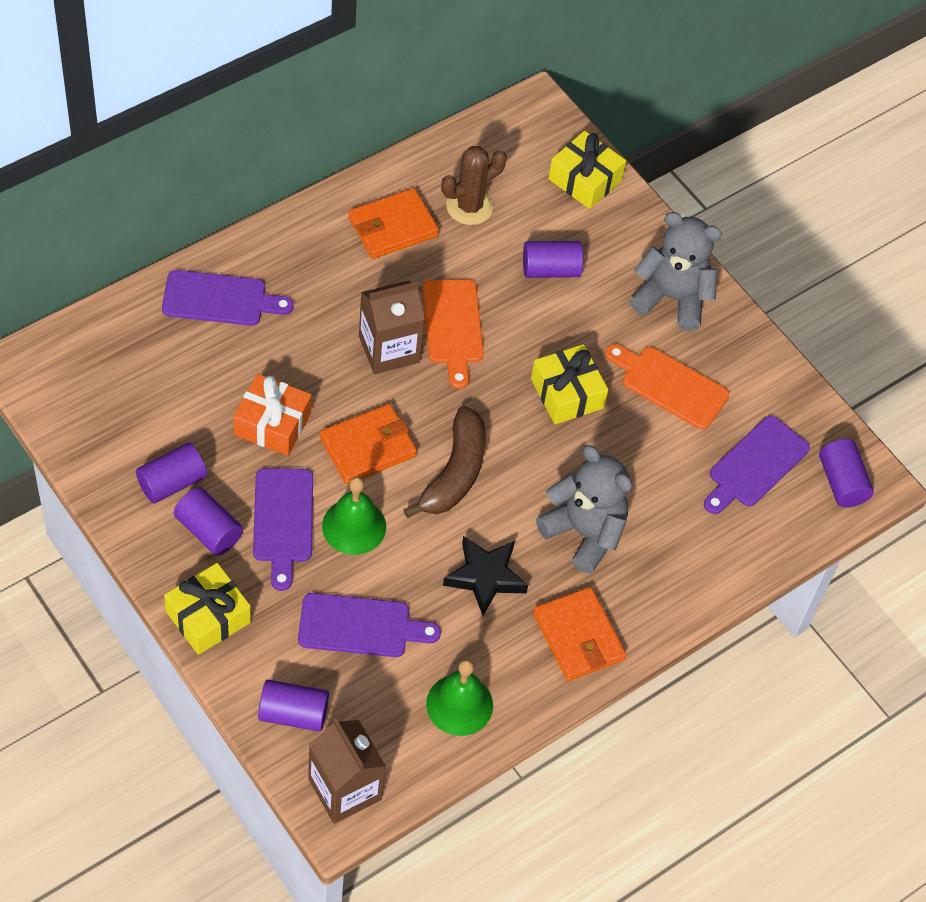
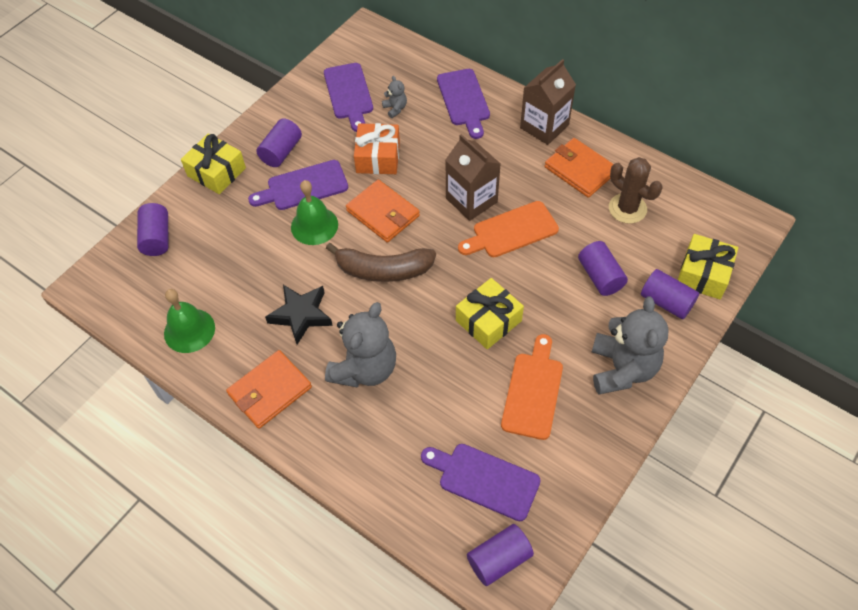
camera: 80 degrees right, 0 degrees up
(172, 482) = (310, 123): purple cylinder -> purple cylinder (666, 302)
(195, 378) = (395, 108): none -> grey teddy bear
(345, 789) = (106, 283): brown carton -> brown carton (544, 126)
(360, 626) = (235, 253): purple cutting board -> purple cutting board (349, 94)

